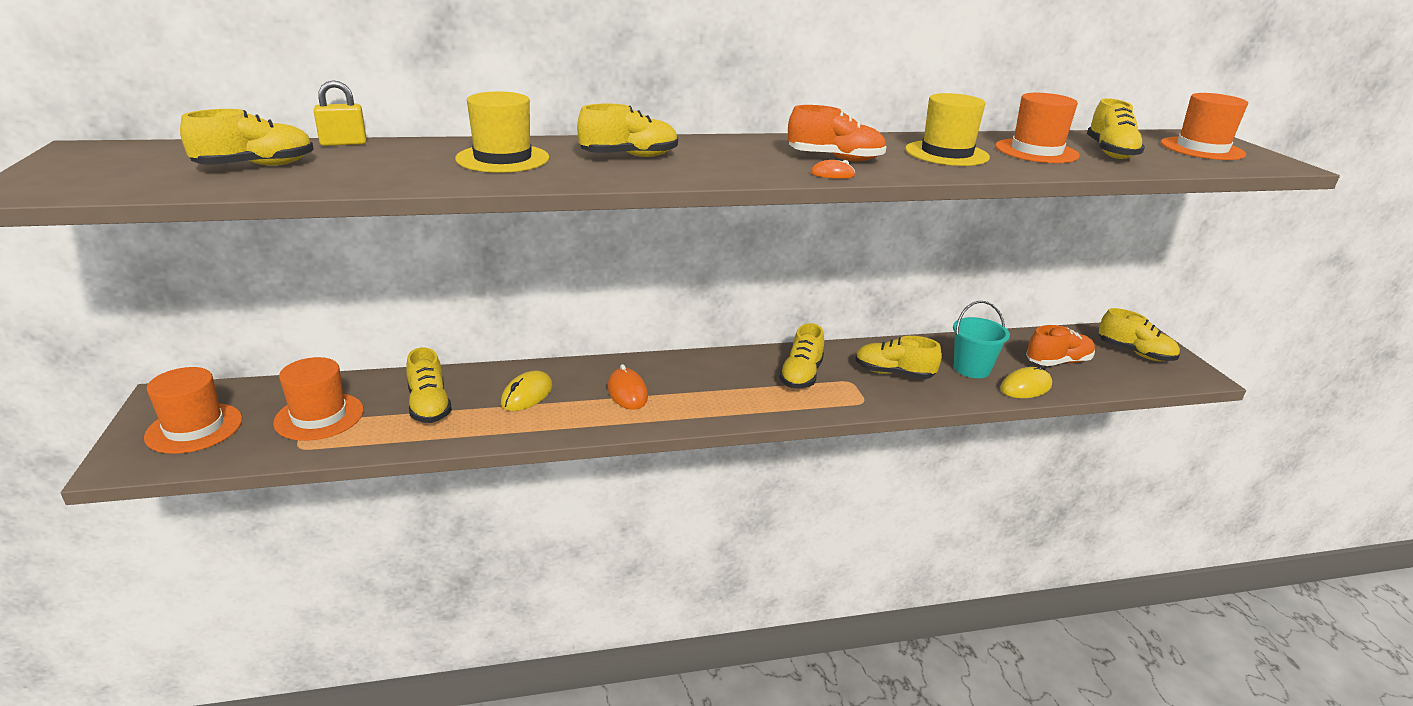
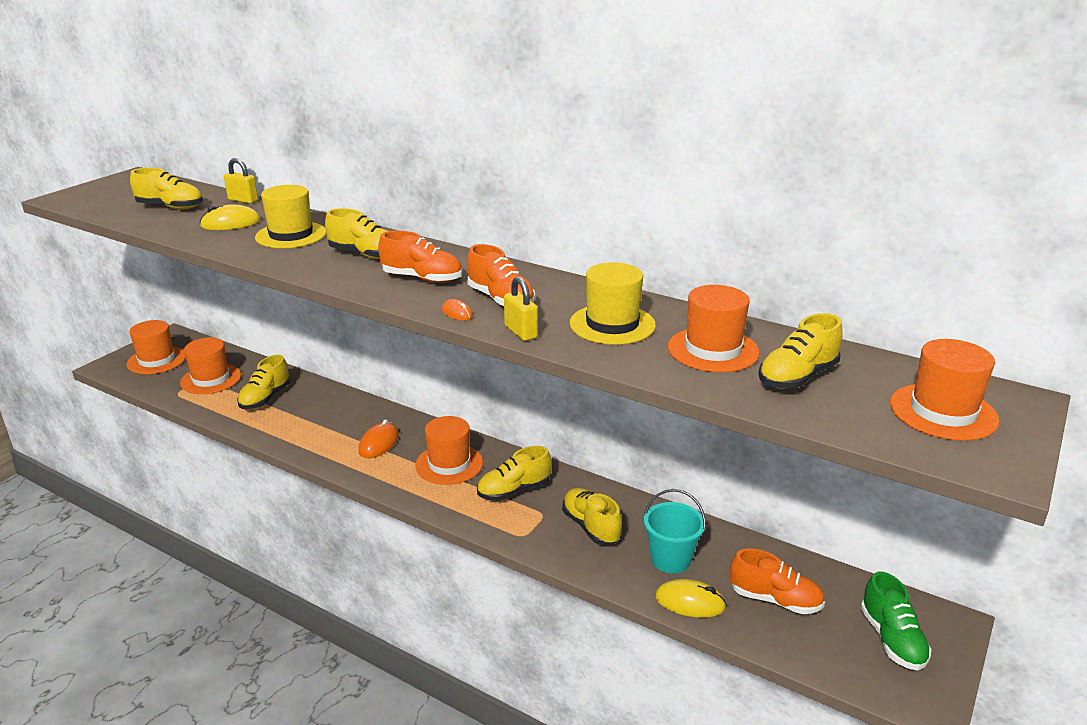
camera: 45 degrees right, 0 degrees up
(527, 395) = (322, 416): yellow mouse -> yellow mouse (230, 223)
(718, 380) = (449, 464): none -> orange hat
(734, 160) = (422, 279): none -> orange shoe
(910, 173) = (521, 332): none -> yellow padlock
(1135, 353) = (892, 639): yellow shoe -> green shoe

